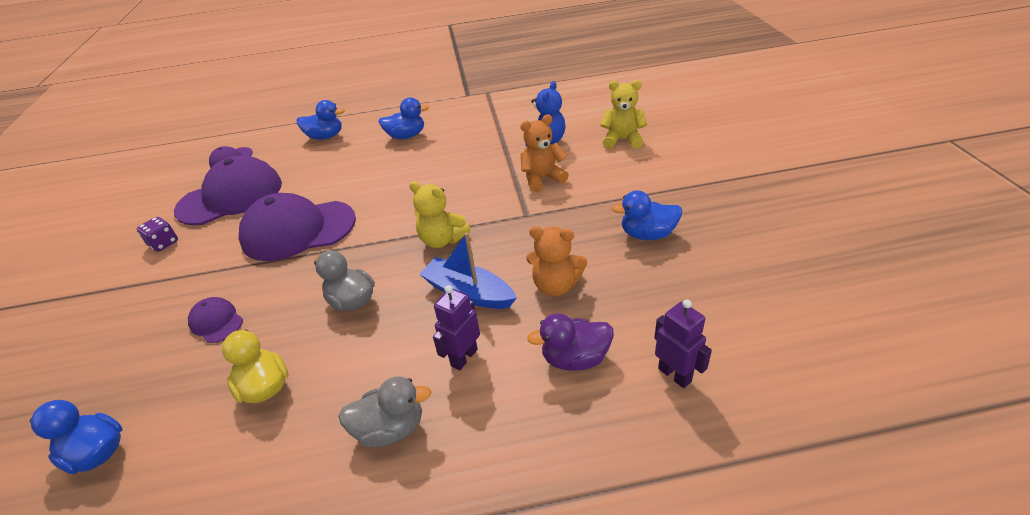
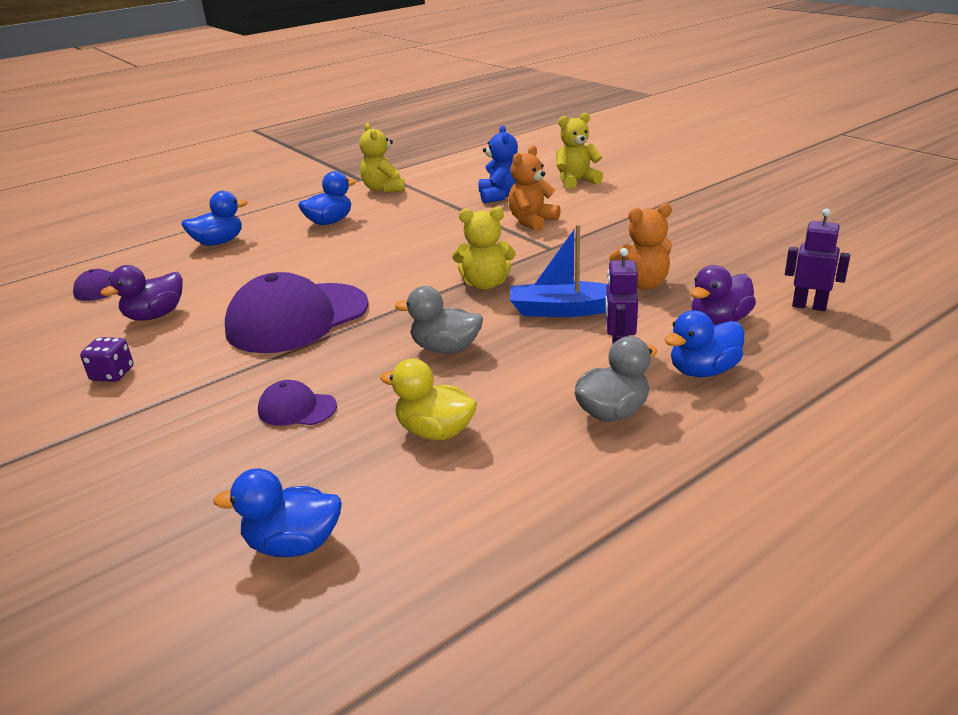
camera: 30 degrees left, 10 degrees down
(231, 197) = (155, 315): purple cap -> purple duck
(473, 110) = (384, 189): none -> yellow teddy bear
(647, 234) = (680, 234): blue duck -> blue duck (703, 371)

